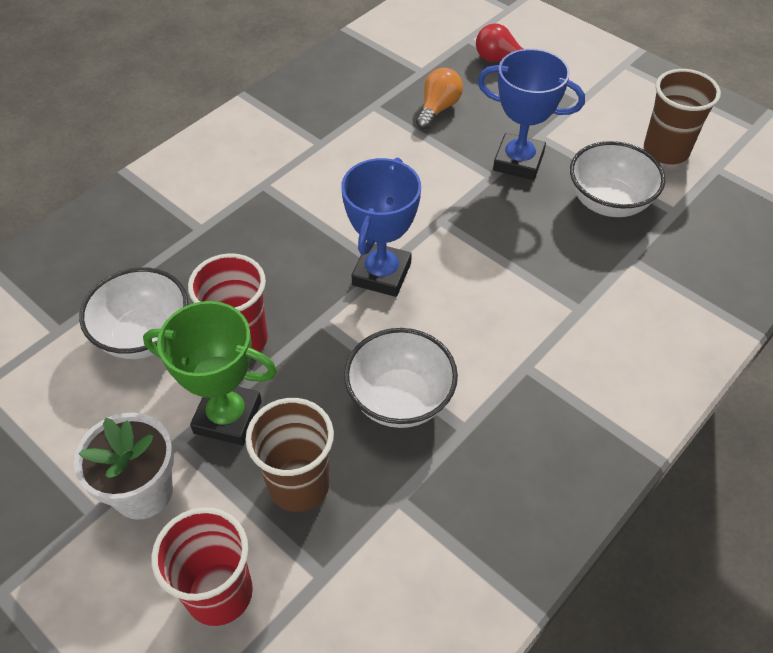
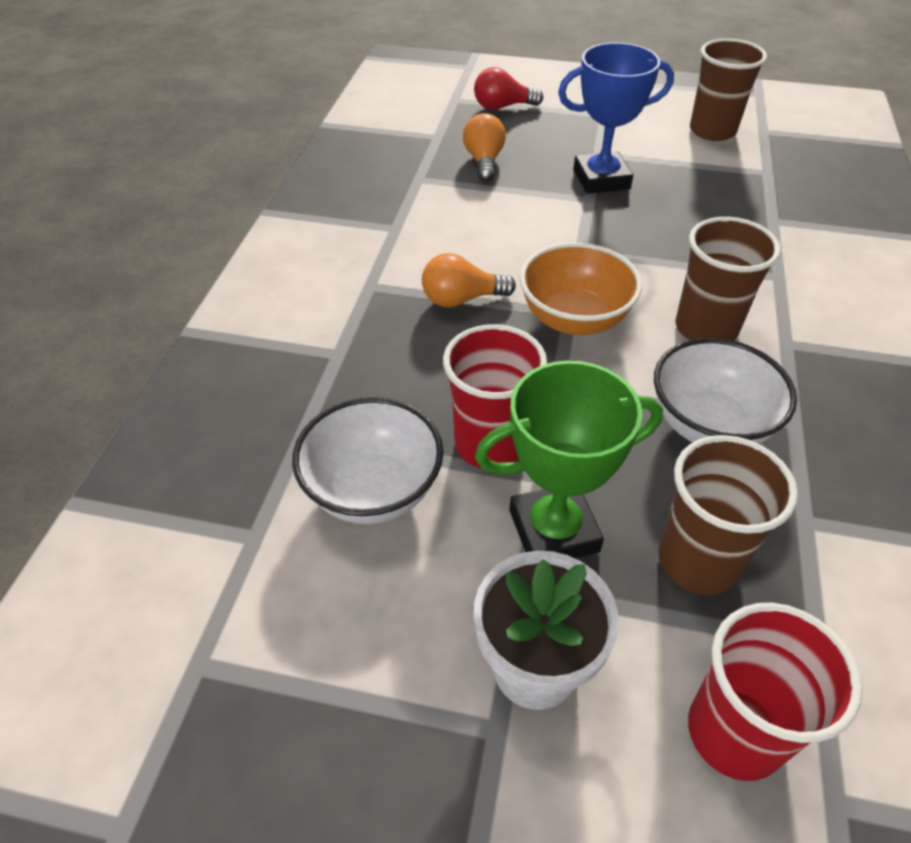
camera: 30 degrees left, 5 degrees down
(316, 223) = (461, 299): none -> orange light bulb
(381, 274) = (574, 319): blue trophy -> orange bowl
(473, 326) = (706, 328): none -> brown cup
(608, 202) = (710, 184): white bowl -> none

